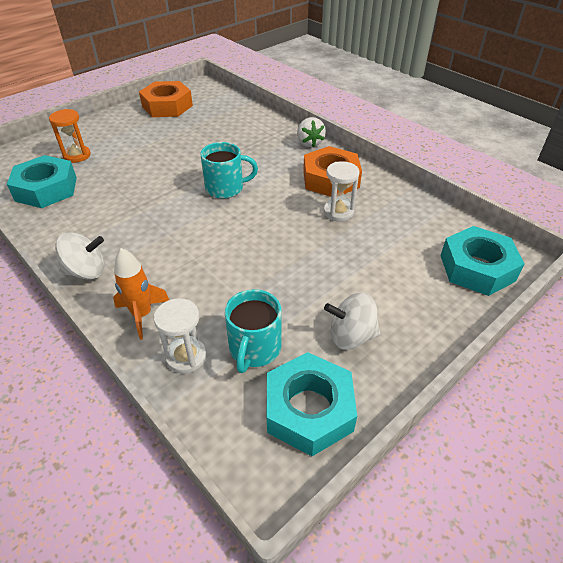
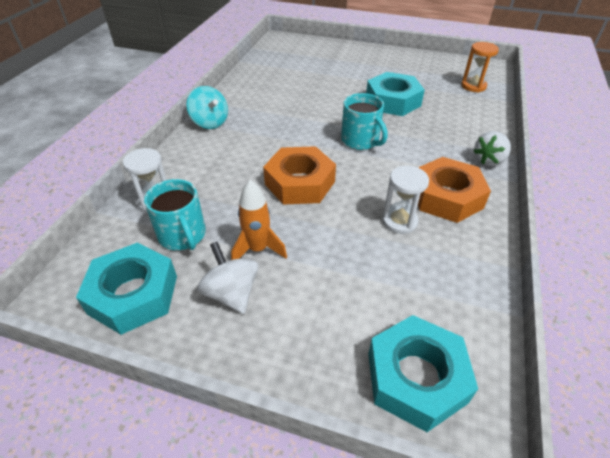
camera: 60 degrees right, 0 degrees up
(46, 189) = (277, 69): turquoise nut -> turquoise nut (393, 101)
(77, 155) = (324, 62): orange hourglass -> orange hourglass (473, 86)
(86, 271) = (210, 122): white spinning top -> turquoise spinning top
(142, 315) = (184, 164): orange rocket -> orange rocket (258, 249)
(167, 106) = (434, 66): orange nut -> orange nut (299, 183)
(254, 348) = (183, 235): turquoise mug -> turquoise mug turned 105 degrees counterclockwise

